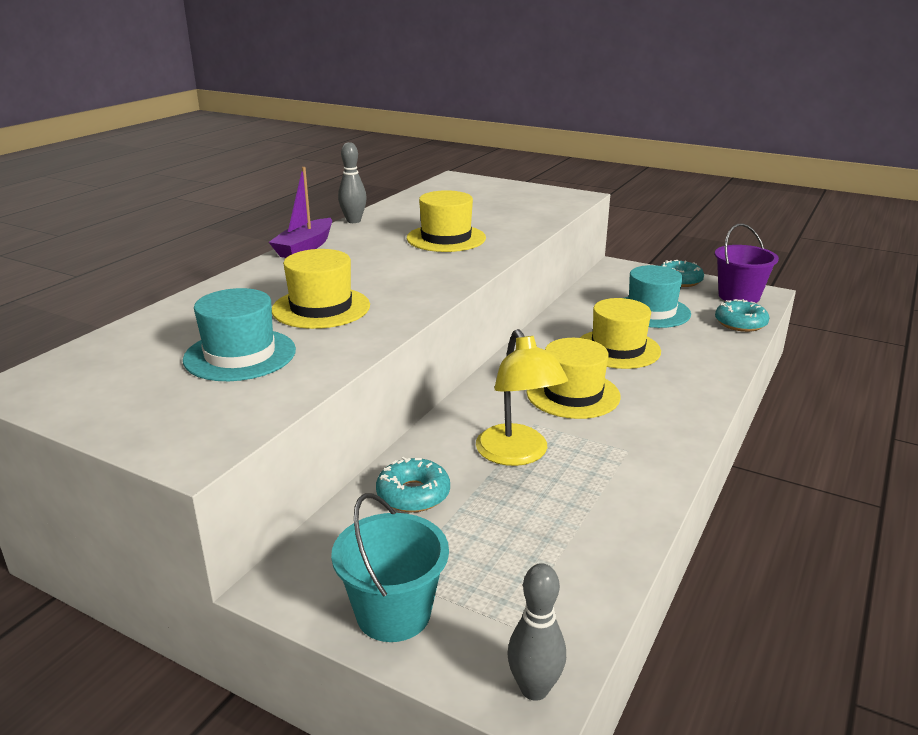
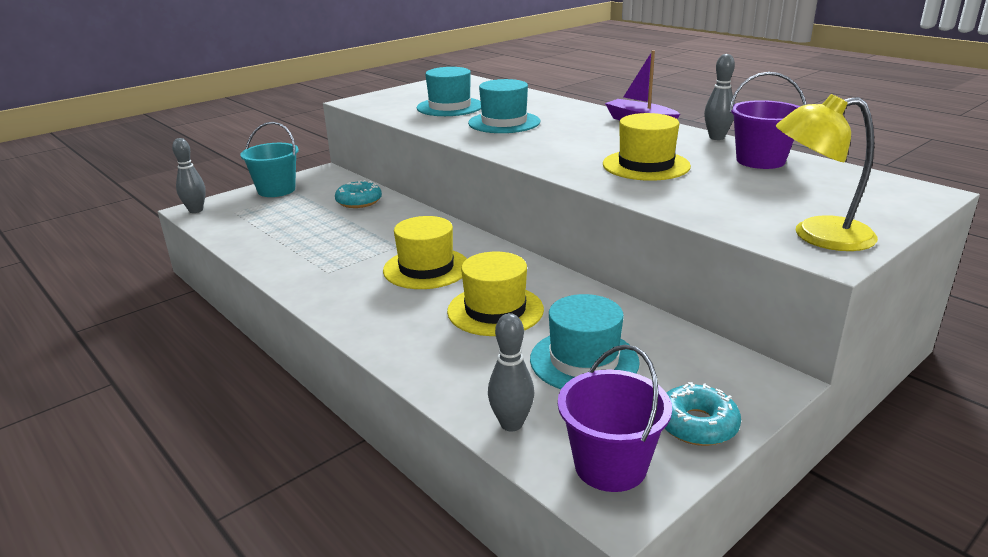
camera: 110 degrees right, 0 degrees up
(321, 308) = (504, 122): yellow hat -> turquoise hat
(413, 208) = (760, 160): none -> purple bucket
(517, 455) = (366, 234): yellow lamp -> yellow lamp (817, 235)
(740, 323) = (511, 424): turquoise donut -> grey bowling pin

